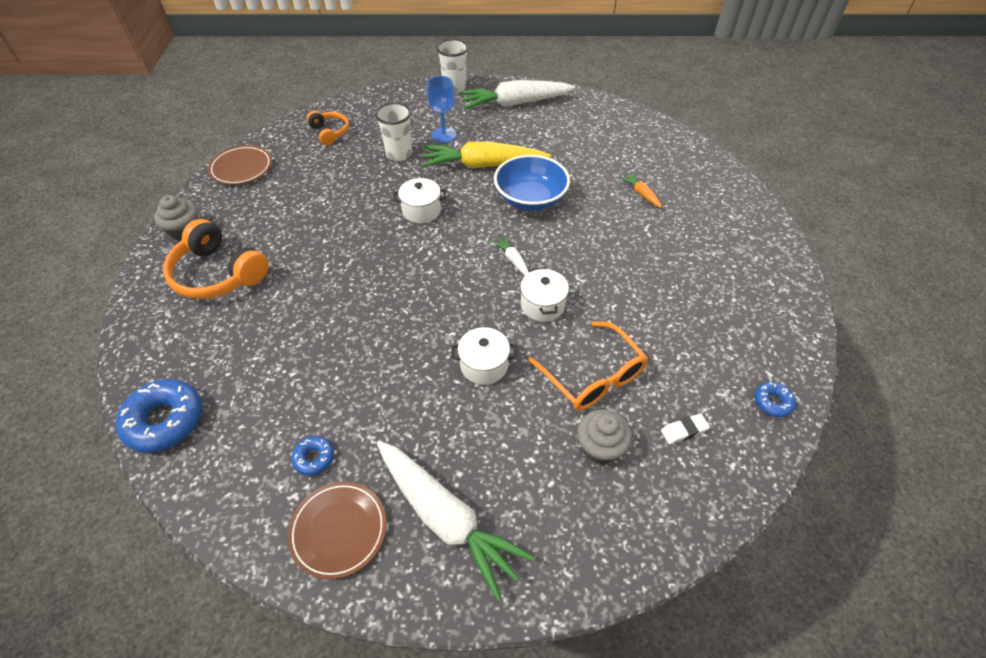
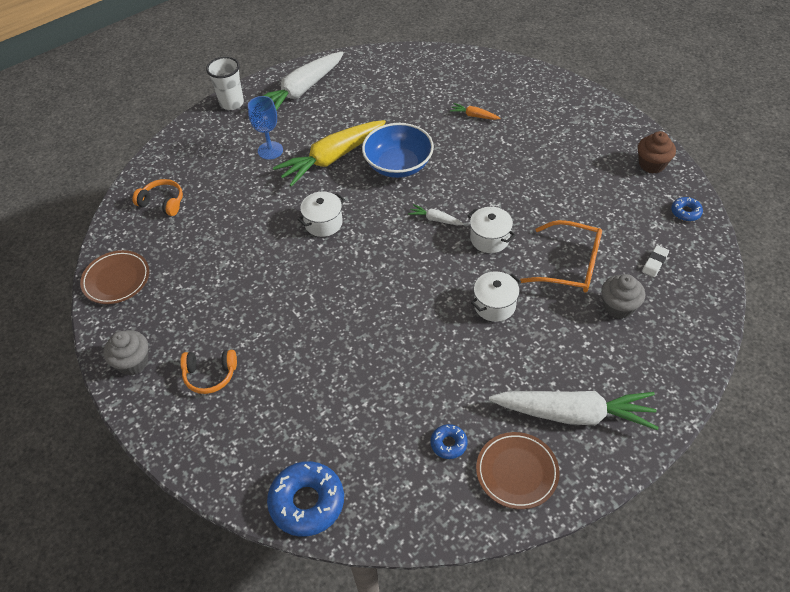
camera: 35 degrees left, 0 degrees up
(218, 273) = (210, 375): orange headphones -> orange headphones, size x0.57
(399, 154) = (250, 187): white cup -> none
(781, 333) = (652, 164): none -> brown cupcake

